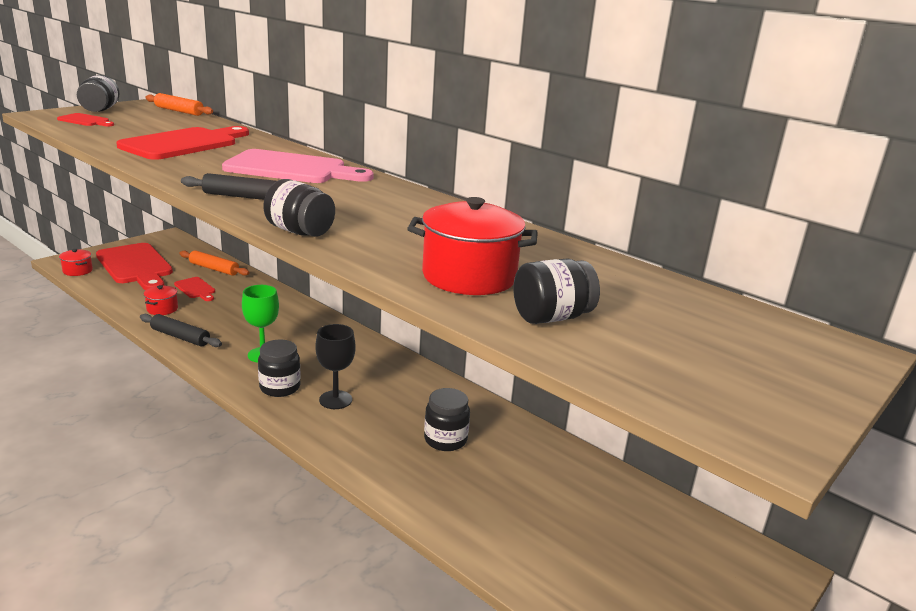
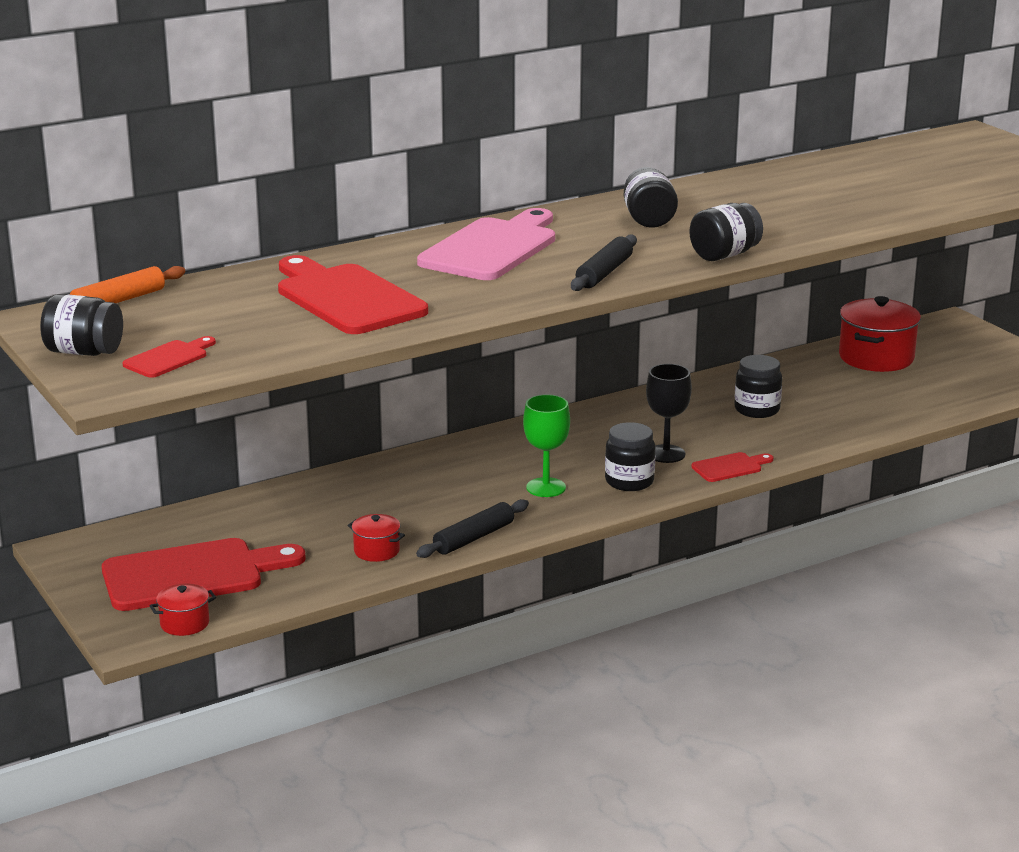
camera: 70 degrees left, 0 degrees up
(196, 289) = (315, 526): red cutting board -> red cutting board (730, 467)
(214, 269) = (242, 512): orange rolling pin -> none
(469, 277) = (842, 208): red pot -> red pot (876, 358)
(551, 317) = (922, 195): black jar -> black jar (648, 220)

